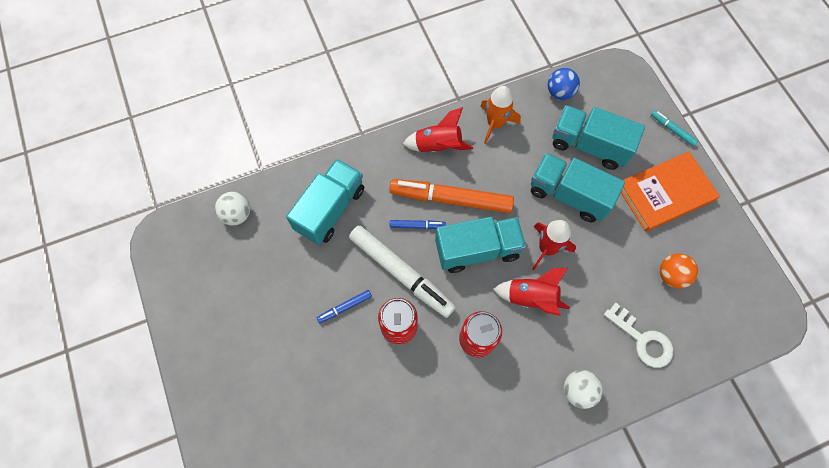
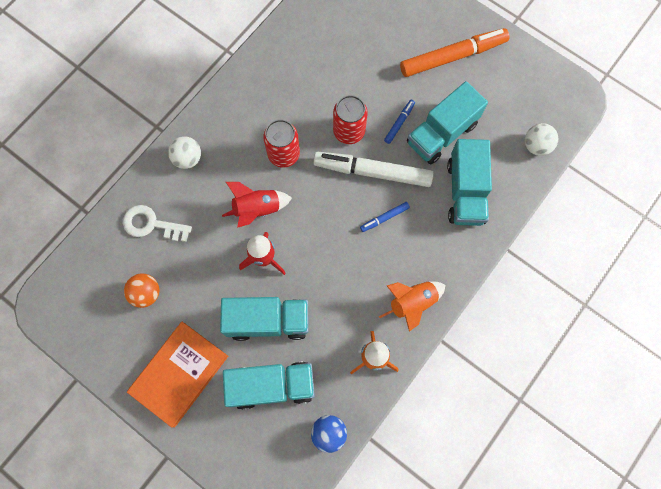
camera: 150 degrees right, 5 degrees up
(438, 146) = (412, 303): red rocket -> orange rocket
(451, 199) = (370, 258): orange marker -> orange marker (453, 57)
(477, 250) = (322, 225): turquoise truck -> turquoise truck (441, 133)
(672, 130) = (197, 453): turquoise marker -> none

